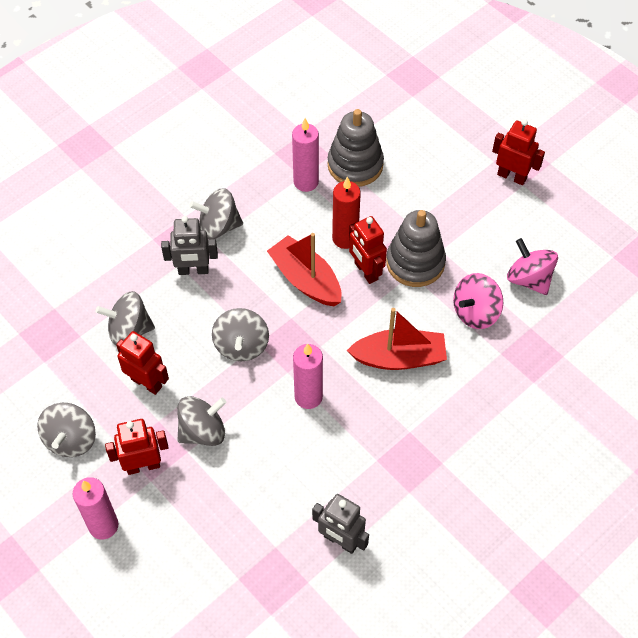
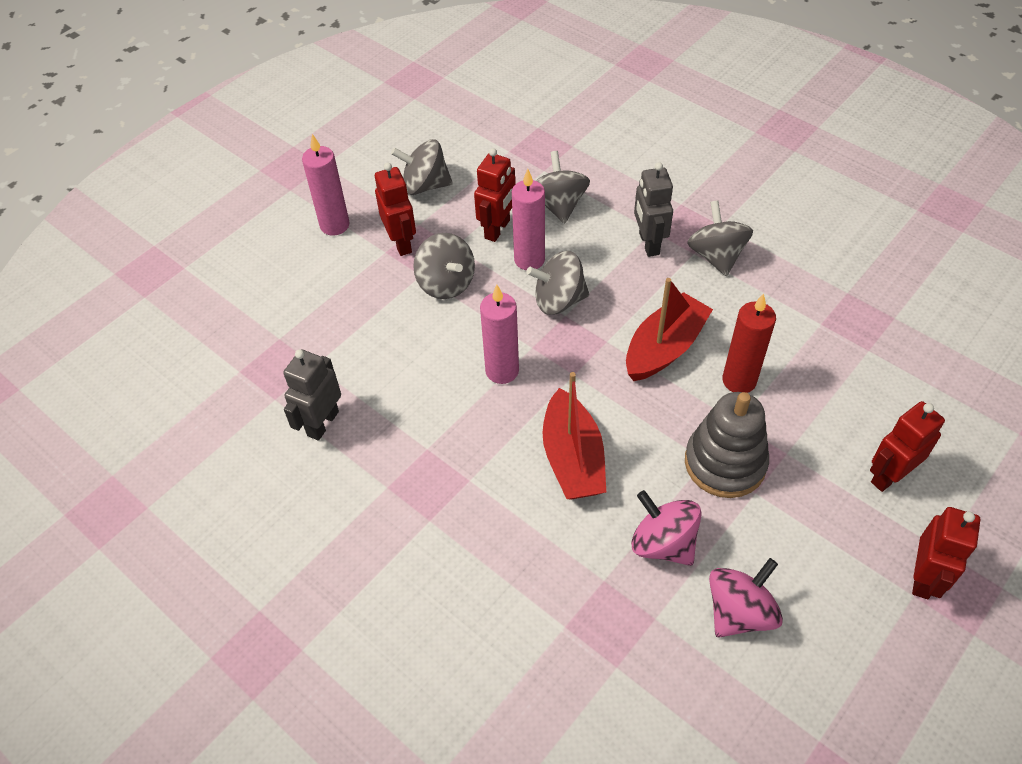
camera: 85 degrees right, 5 degrees down
(306, 182) = (813, 329): pink candle -> pink candle (529, 260)
(355, 165) = (863, 378): grey stacking toy -> none
(365, 271) = (694, 408): red robot -> red robot (889, 475)

